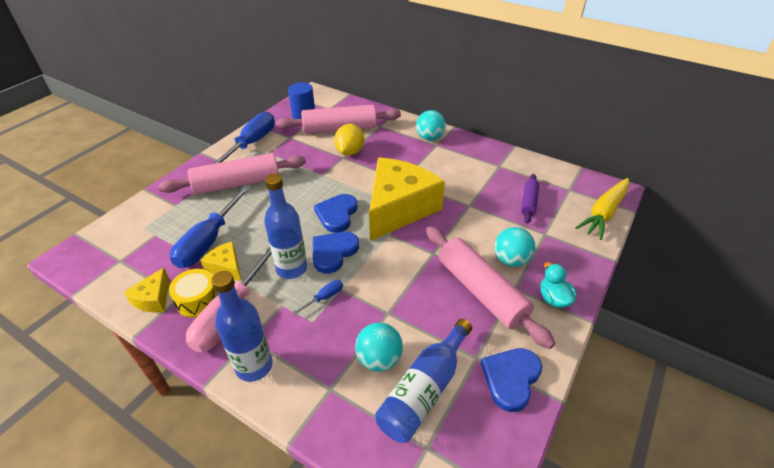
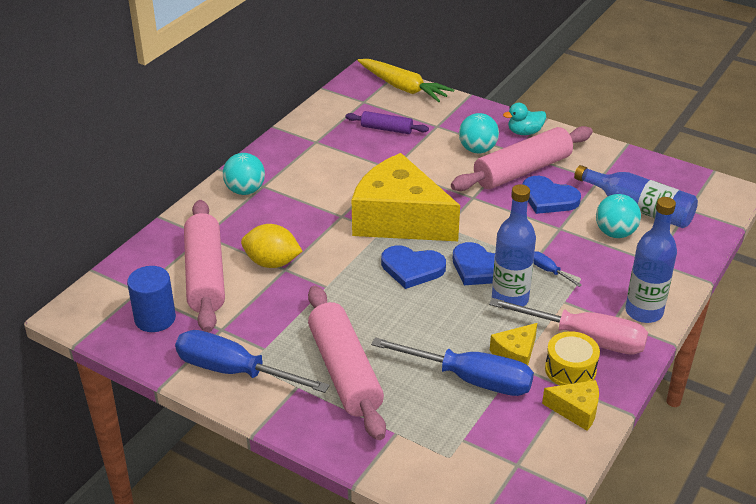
camera: 90 degrees left, 5 degrees down
(511, 378) = (615, 164): blue heart -> blue heart (548, 198)

